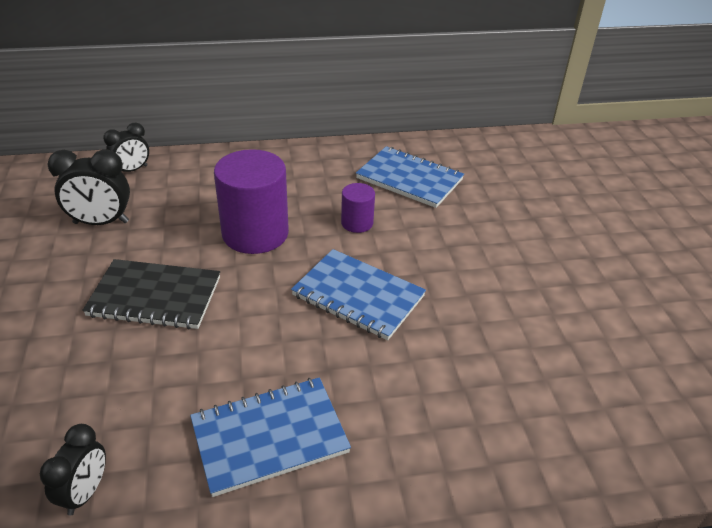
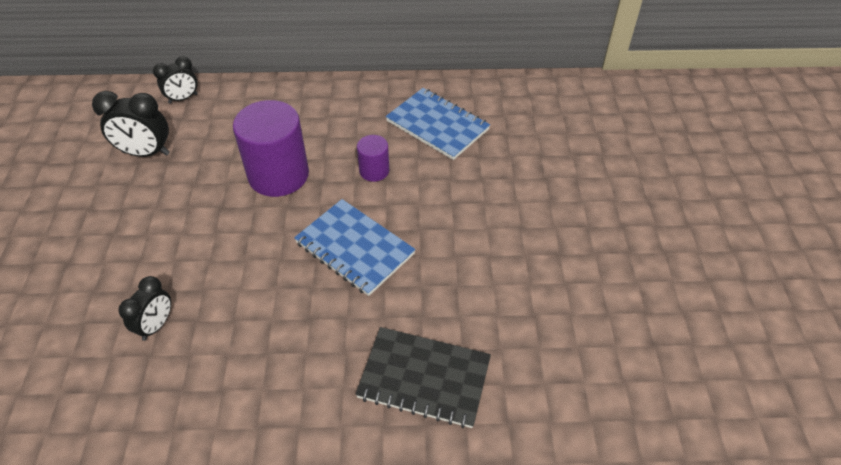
camera: 10 degrees right, 10 degrees up
(85, 492) = (88, 408): black clock -> black clock (156, 325)
(155, 297) = (177, 233): black notebook -> black notebook (424, 378)
(269, 437) = (244, 377): blue notebook -> none

